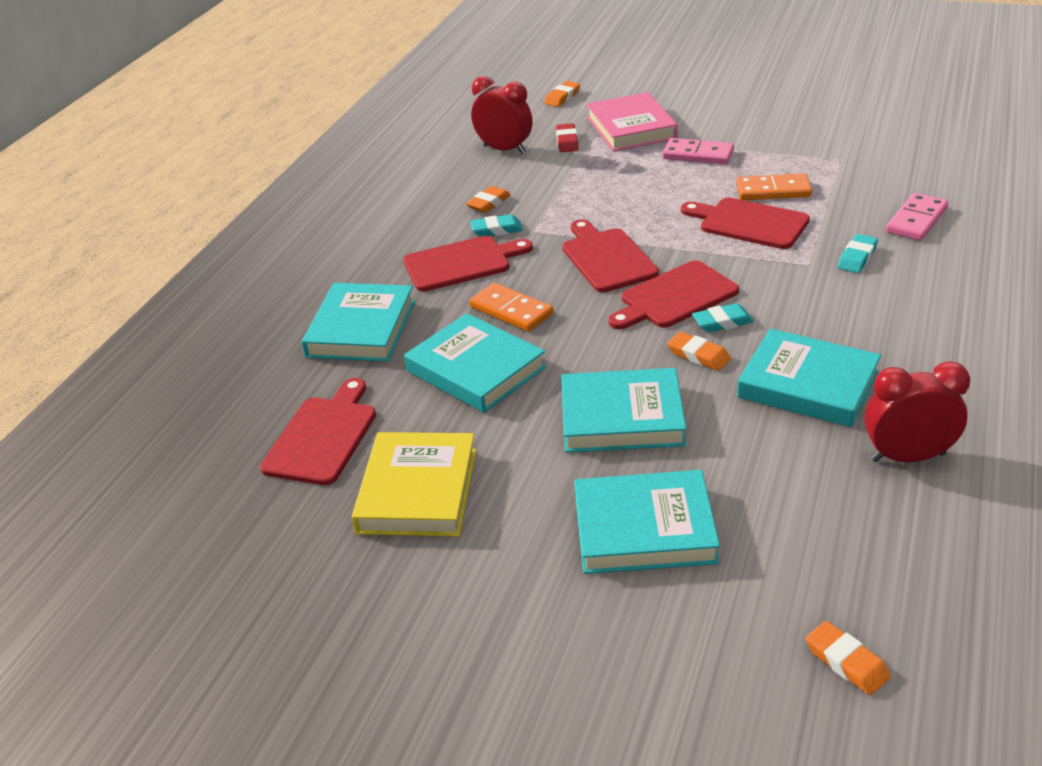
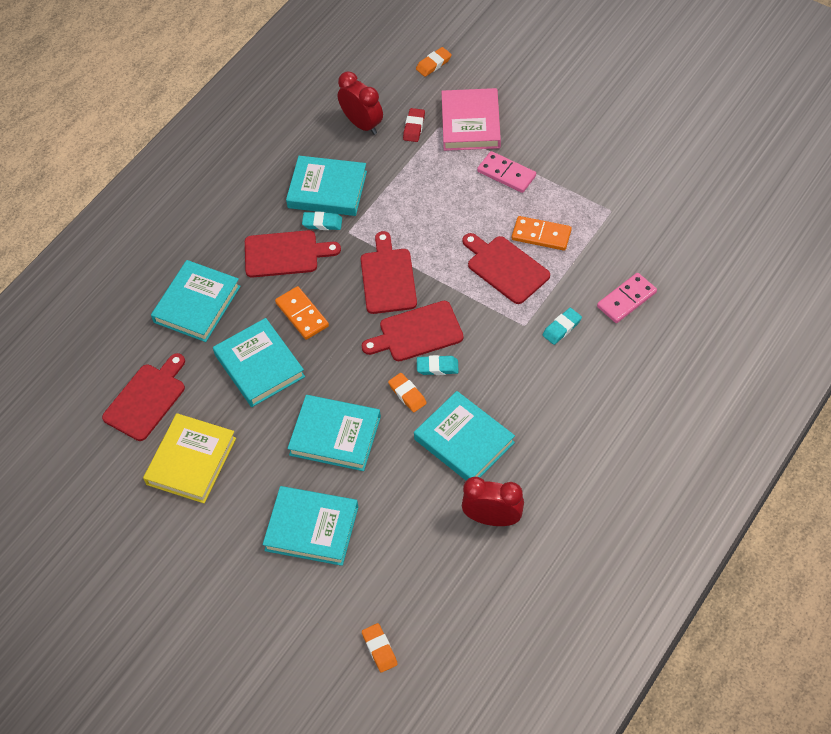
camera: 15 degrees right, 20 degrees up
(489, 203) = (327, 189): orange eraser -> turquoise book

